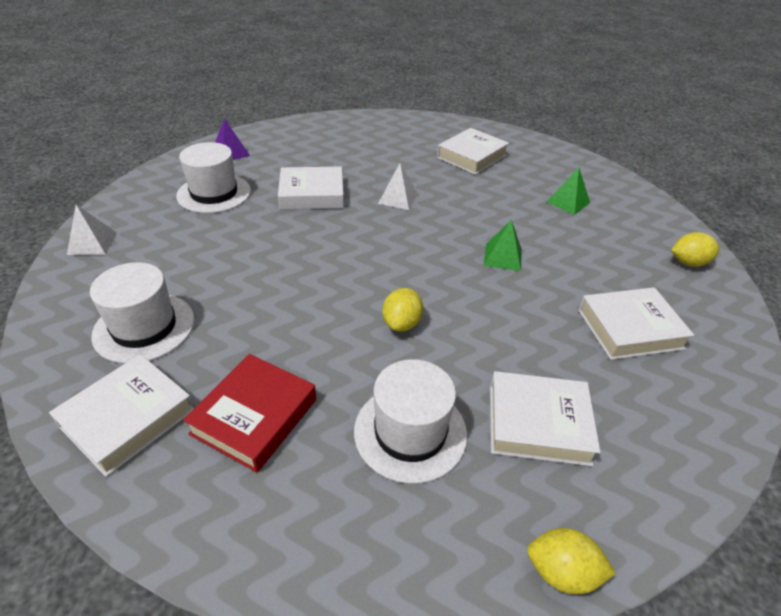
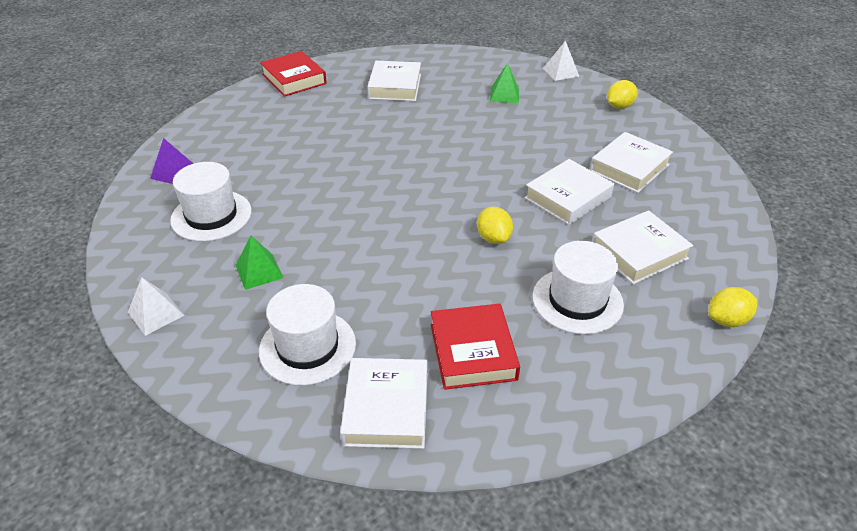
camera: 35 degrees left, 0 degrees up
(312, 194) = (303, 176): white book -> white book (568, 197)
(396, 121) = (294, 79): none -> red book
(398, 198) = (379, 147): white pyramid -> white pyramid (561, 72)
(503, 257) = (506, 157): green pyramid -> green pyramid (259, 271)

